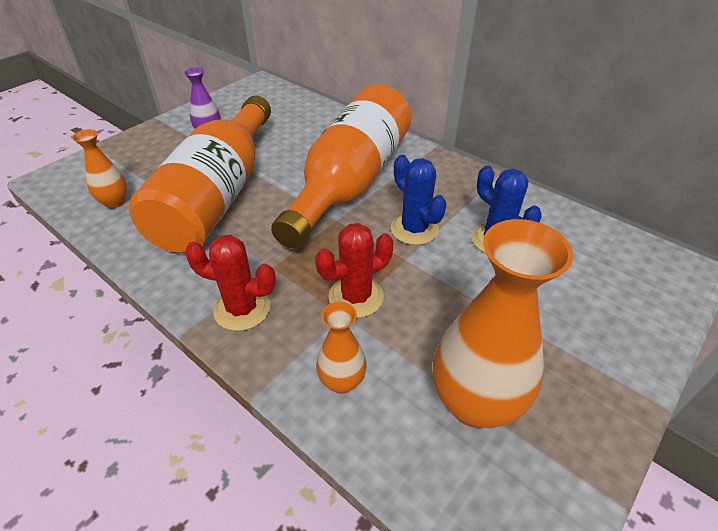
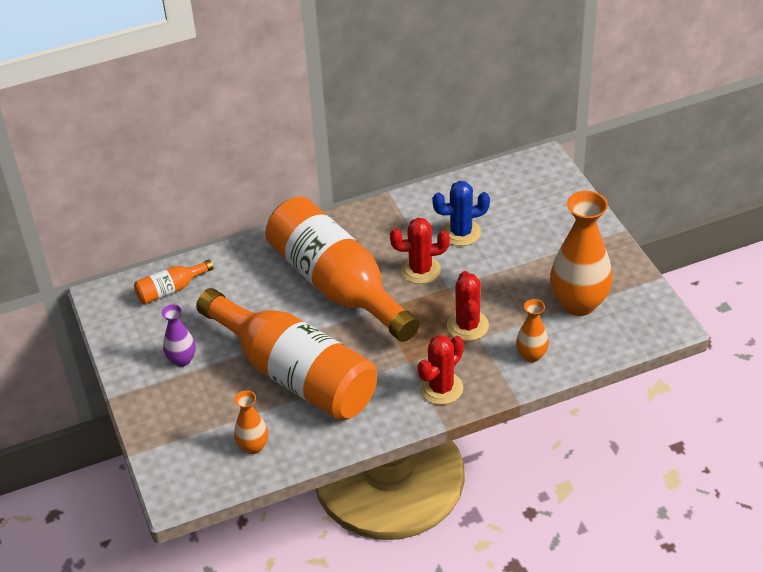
camera: 60 degrees left, 0 degrees up
(285, 105) = (171, 290): none -> orange bottle
(414, 229) = (420, 270): blue cactus -> red cactus

